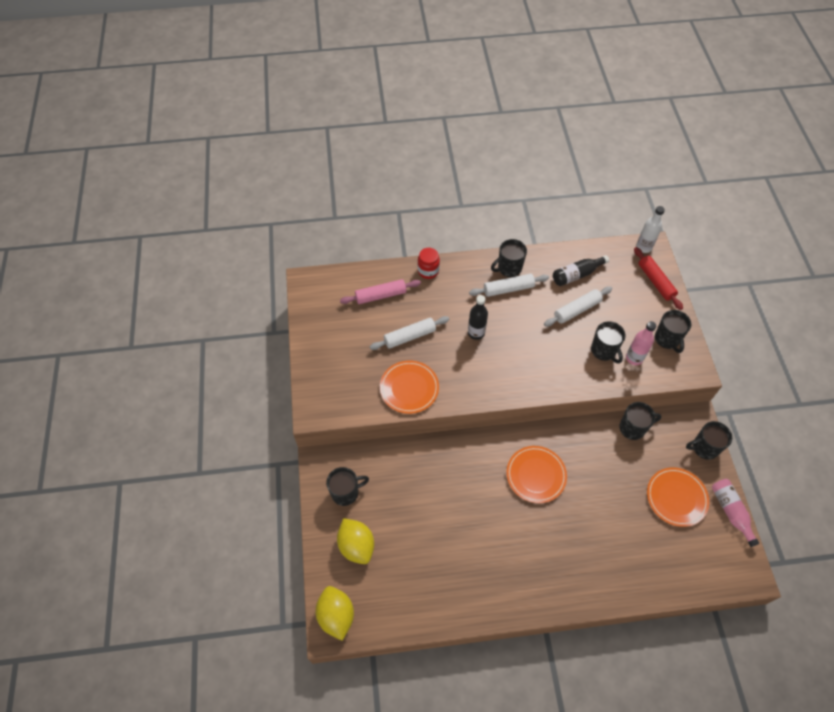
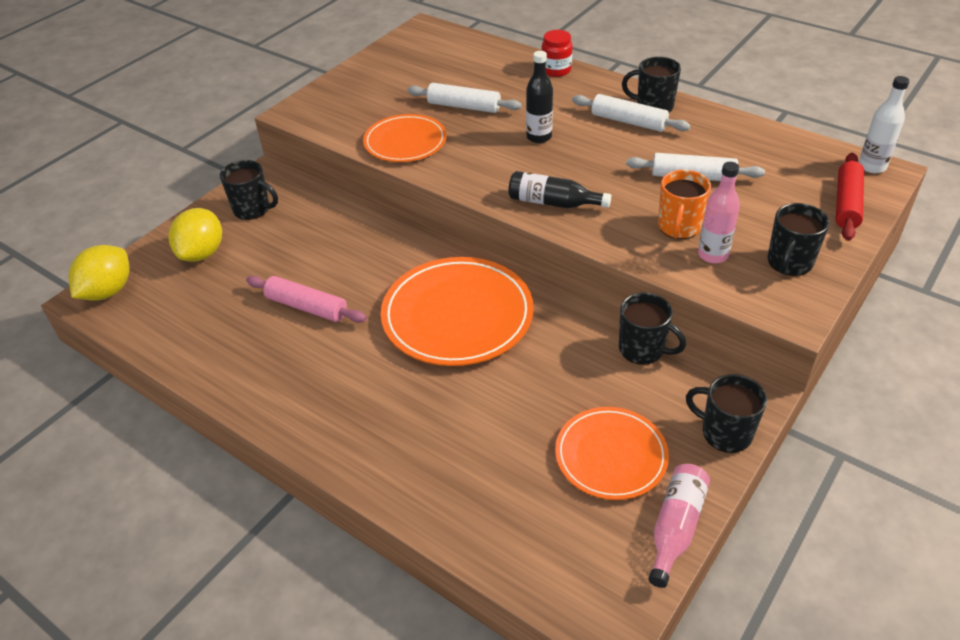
camera: 45 degrees right, 15 degrees down
(380, 295) = (480, 66): pink rolling pin -> pink rolling pin (307, 307)
(536, 475) = (457, 315): orange plate -> orange plate, size x1.59
(577, 275) = (736, 148): black bottle -> black bottle (553, 203)
(604, 351) = (678, 227): black mug -> orange mug

